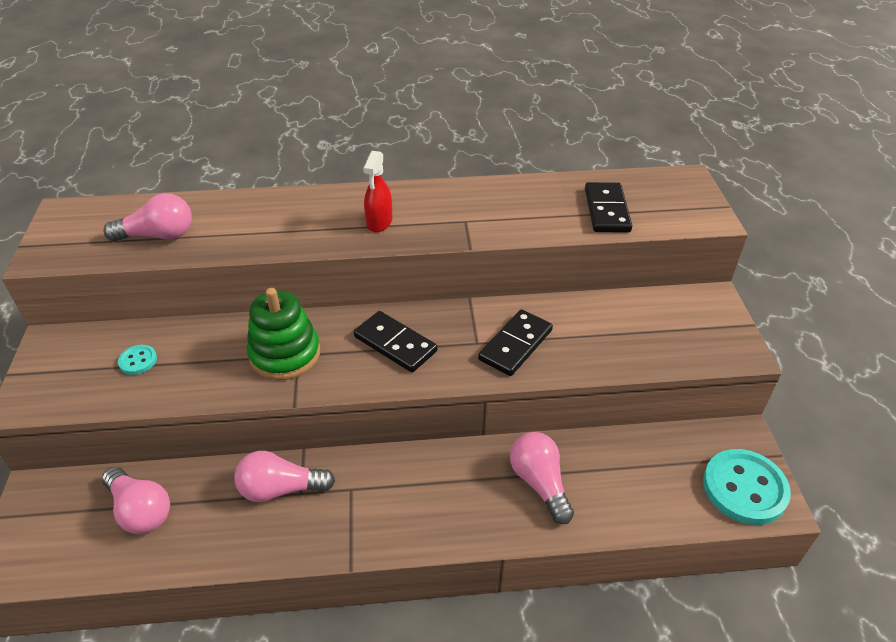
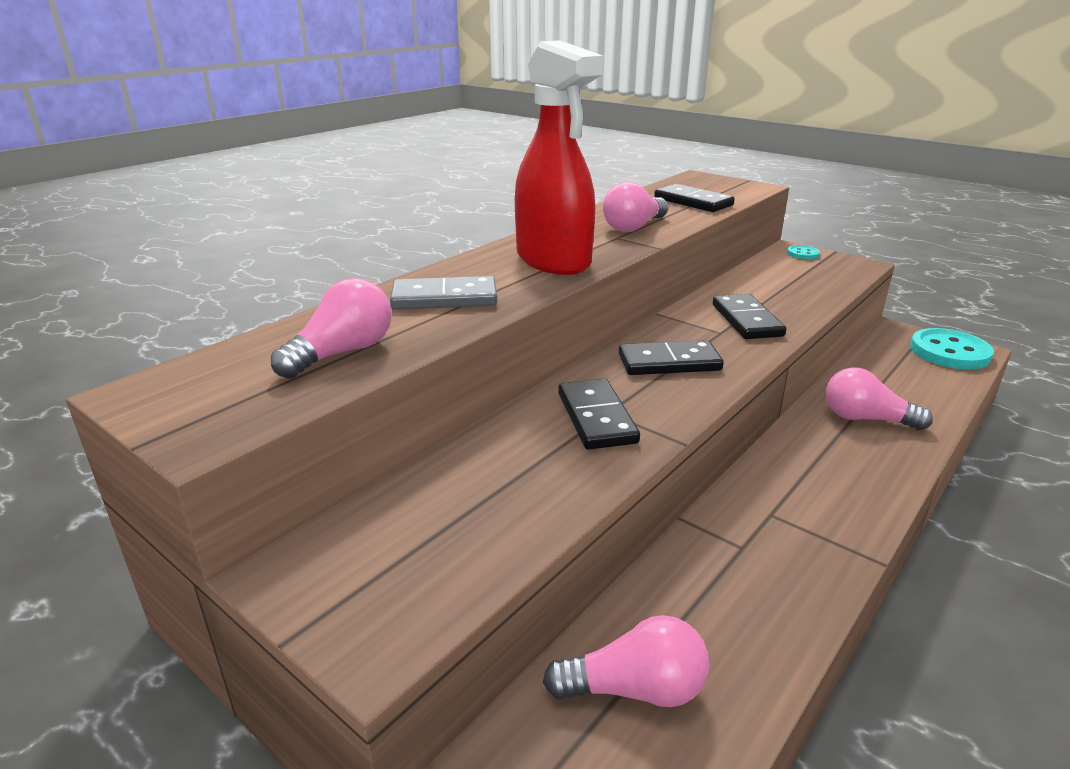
camera: 45 degrees left, 15 degrees down
(138, 361) = (453, 512): turquoise button -> turquoise button (803, 254)
(265, 221) = (444, 298): none -> grey domino
(281, 489) = (722, 558): pink light bulb -> pink light bulb (634, 227)
(285, 354) = (596, 418): green stacking toy -> black domino
(379, 222) = (553, 261): red spray bottle -> red spray bottle, size x2.09

